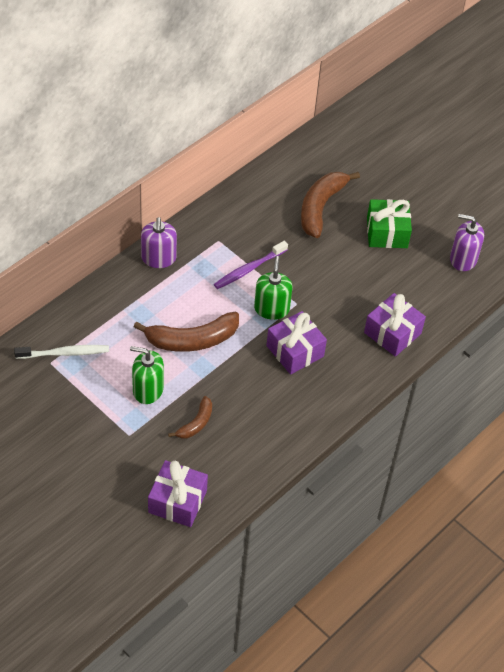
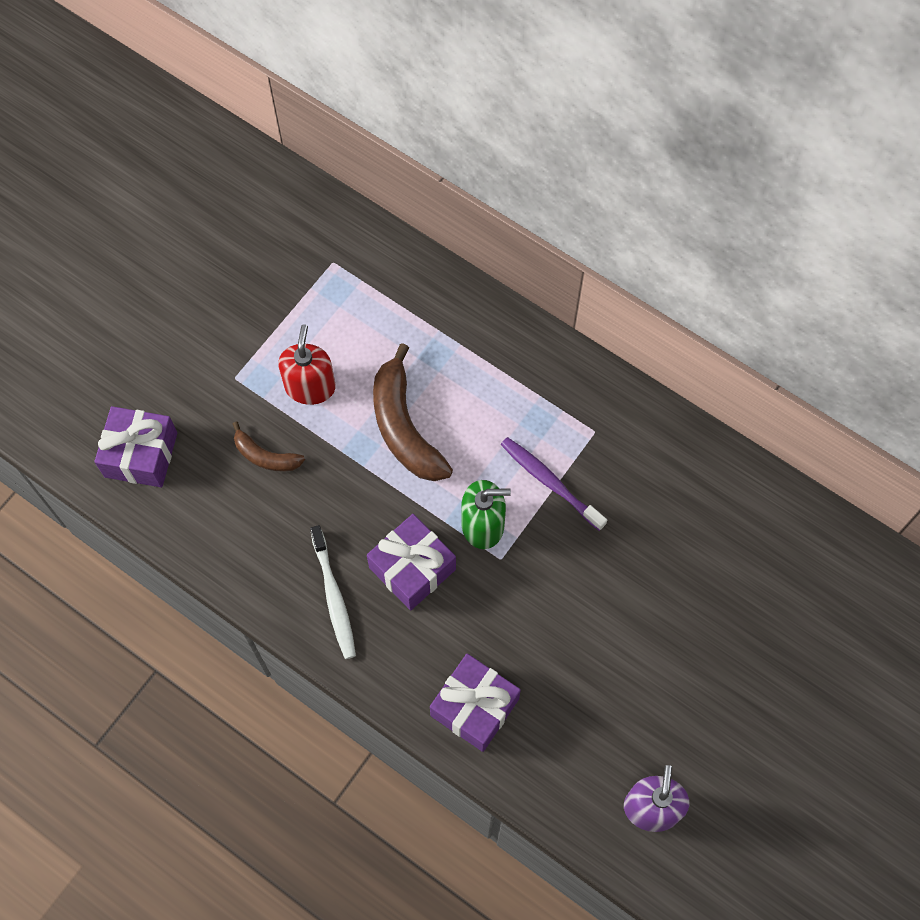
camera: 85 degrees right, 15 degrees up
(64, 353) = (351, 275): white toothbrush -> white toothbrush (334, 597)
(148, 390) = (310, 387): green soap dispenser -> red soap dispenser
(158, 258) = (540, 358): purple soap dispenser -> none
(320, 207) = (701, 569): brown banana -> none
(387, 232) = (676, 678): green gift -> none

